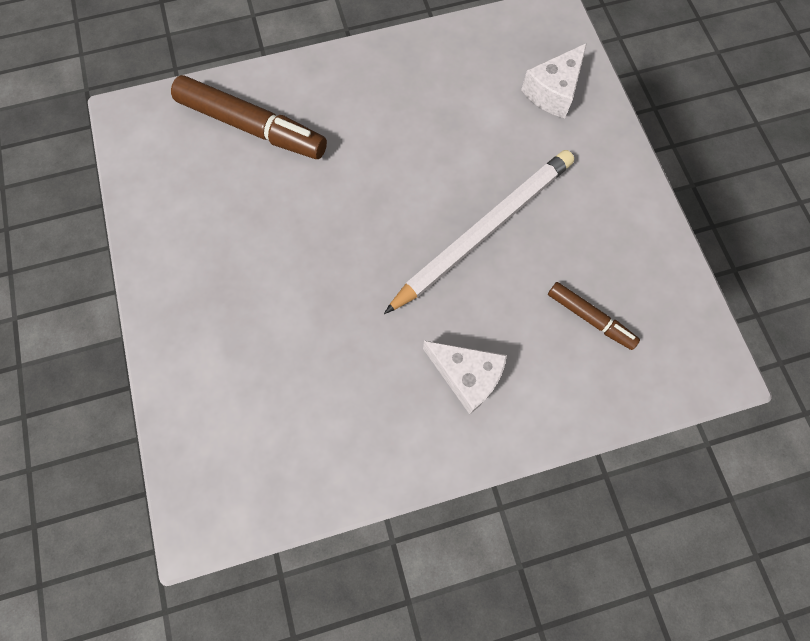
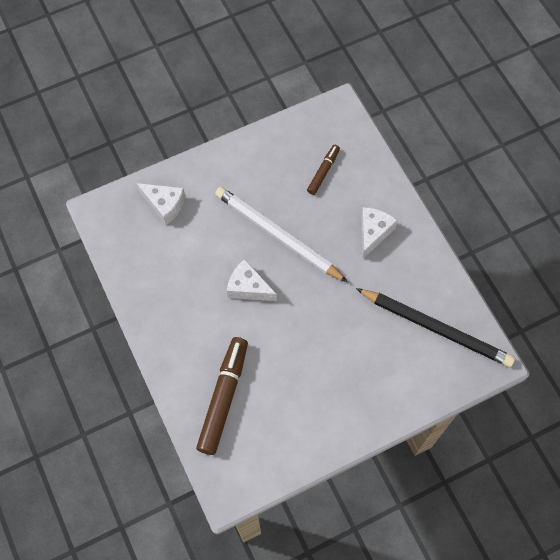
camera: 100 degrees left, 5 degrees down
(279, 441) = (436, 328): none -> black pencil
(405, 179) = (248, 287): none -> white cheese

